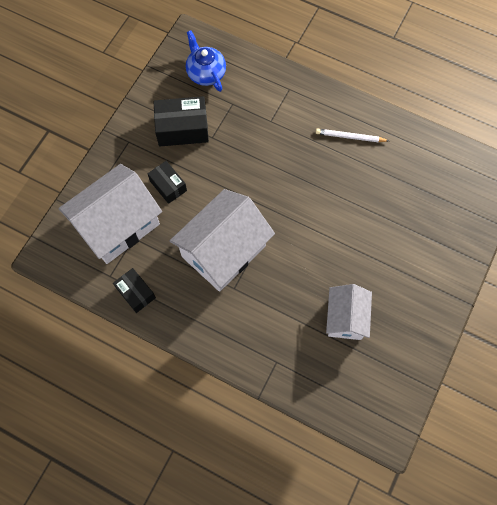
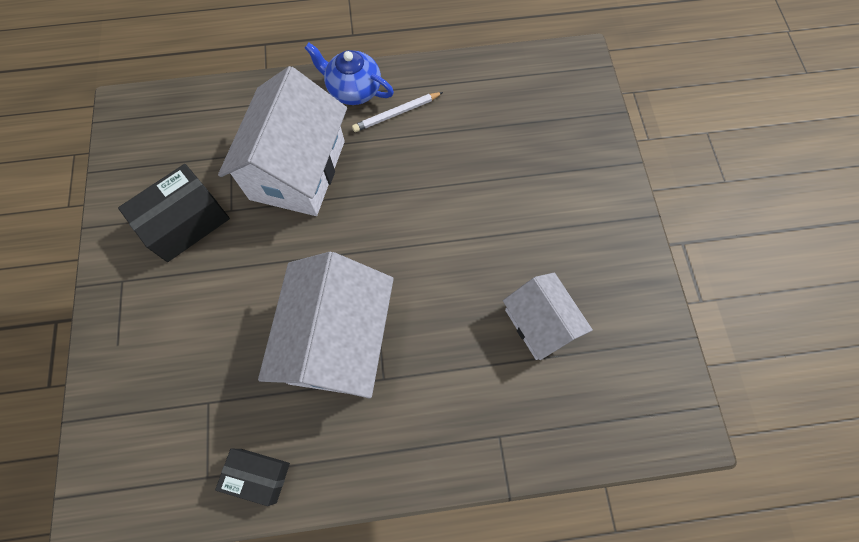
camera: 35 degrees left, 0 degrees up
(118, 225) = (175, 400): white house -> white house (298, 170)
(168, 186) = (212, 304): black box -> none
(206, 73) = (173, 139): blue teapot -> blue teapot (353, 90)

